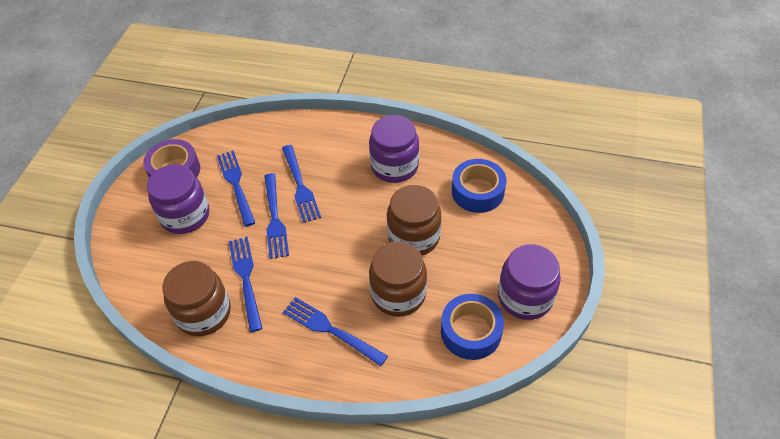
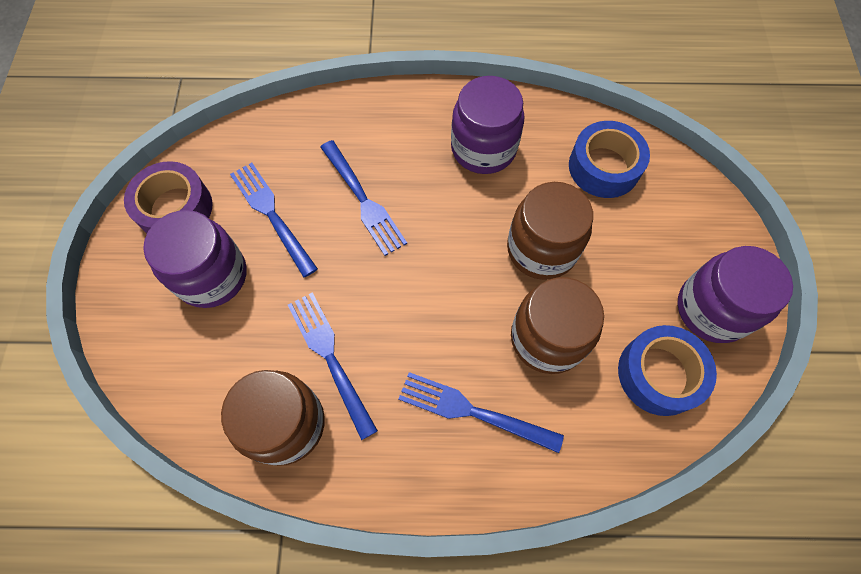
camera: 15 degrees left, 15 degrees up
(274, 218) = (343, 256): blue fork -> none

